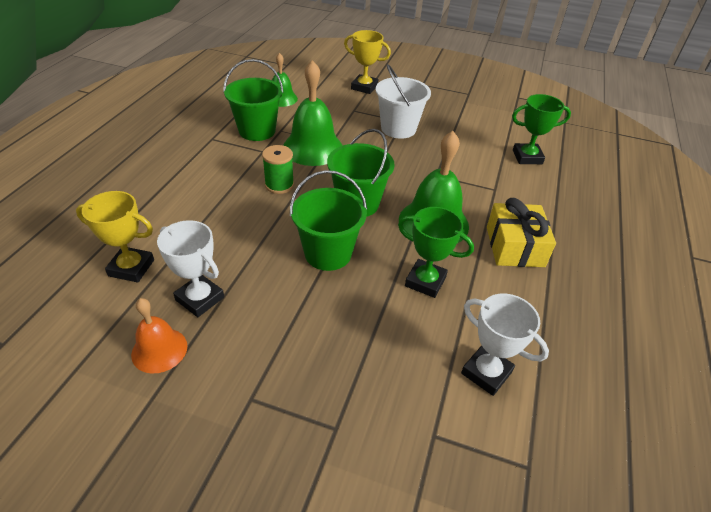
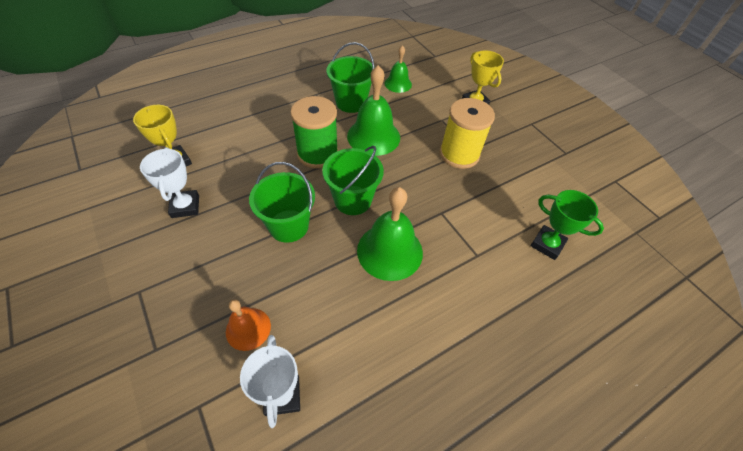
camera: 40 degrees right, 10 degrees up
(159, 350) = (133, 225): orange bell -> orange bell (248, 328)
(279, 185) = (317, 154): green spool -> green spool, size x1.70
(398, 128) = (459, 154): white bucket -> yellow spool
(425, 281) = (326, 293): green trophy -> none
(514, 246) = (430, 316): yellow gift -> none

